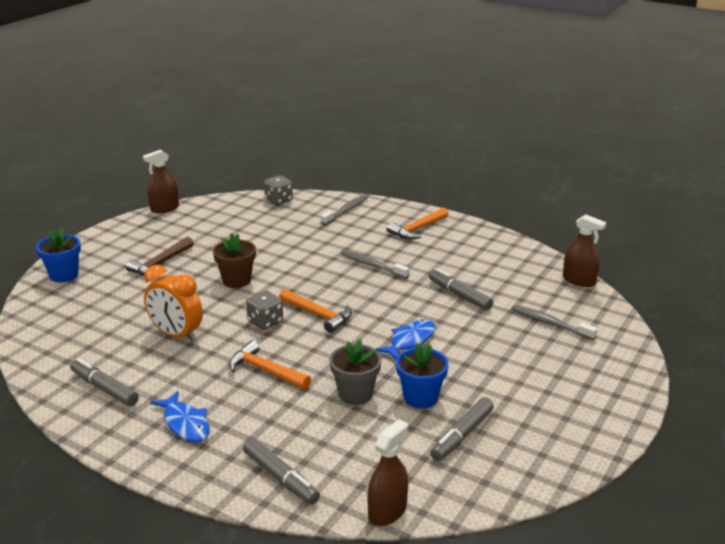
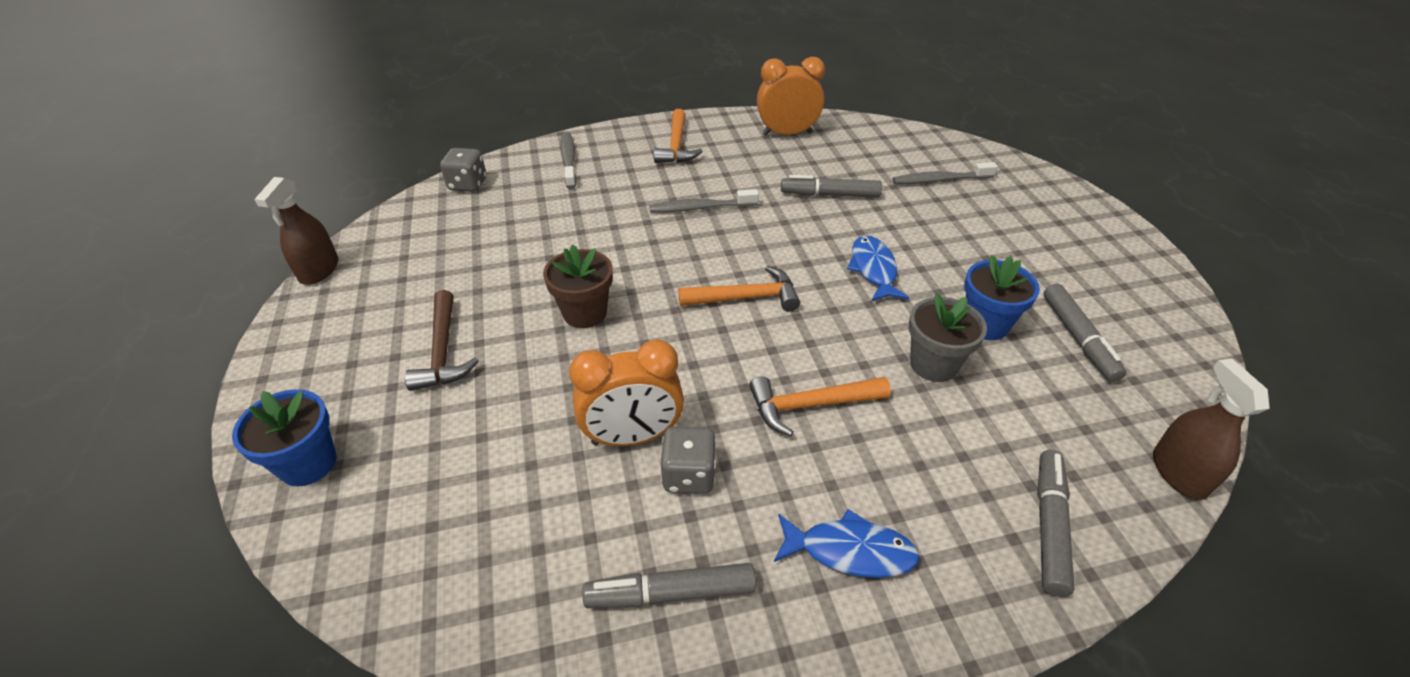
camera: 45 degrees left, 15 degrees up
(265, 322) = (707, 344): grey dice -> grey dice (689, 475)
(280, 477) = (1049, 526): grey marker -> grey marker turned 75 degrees counterclockwise
(499, 253) = (787, 133): none -> orange clock
(579, 280) = (889, 128): brown spray bottle -> none

